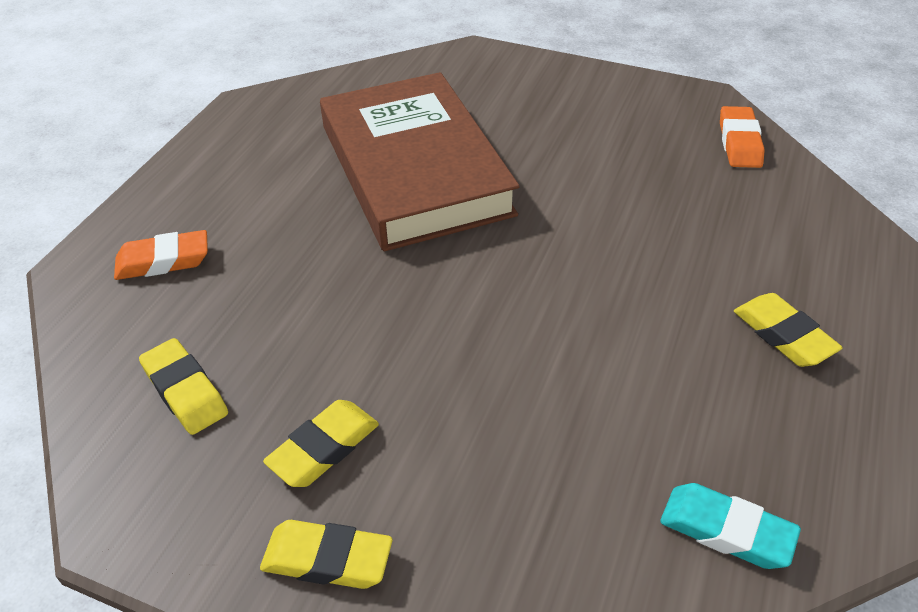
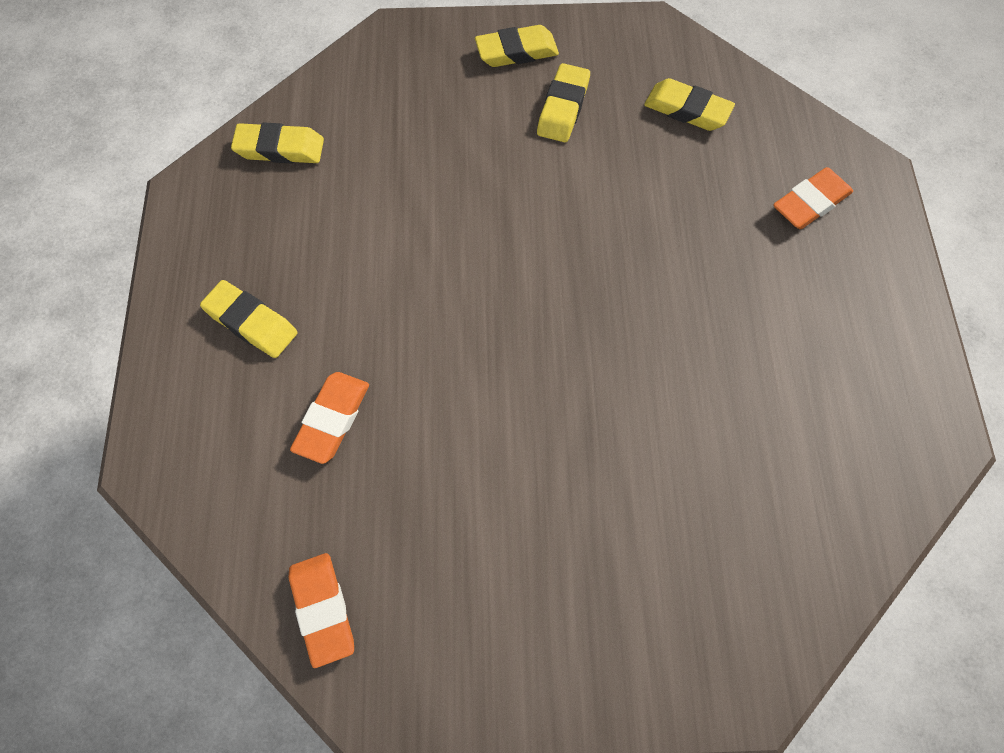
camera: 155 degrees right, 20 degrees up
(414, 170) = (673, 405): brown book -> none
(710, 239) = (332, 419): none -> orange eraser
(726, 531) = (280, 148): turquoise eraser -> yellow eraser

